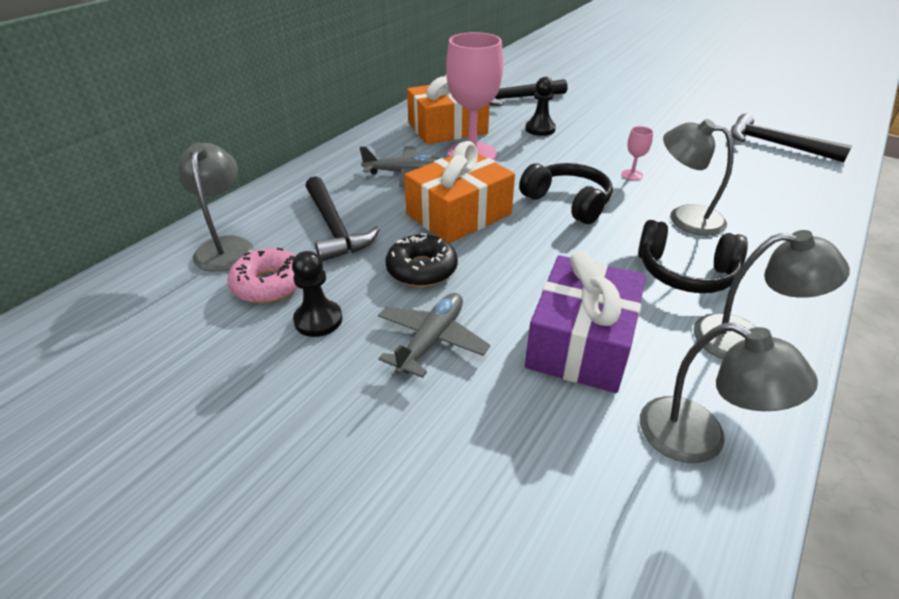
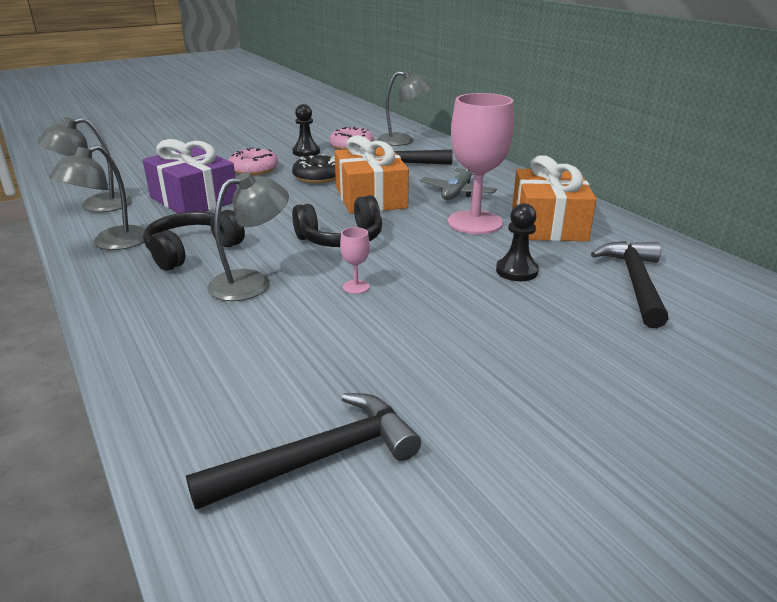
camera: 115 degrees right, 10 degrees down
(431, 340) = (254, 169): grey plane -> pink donut

